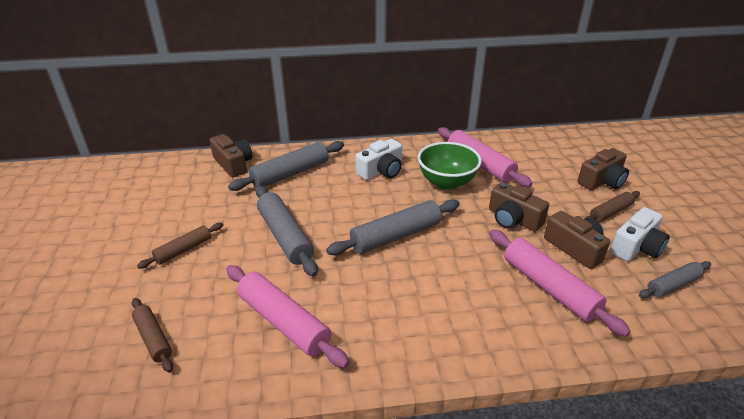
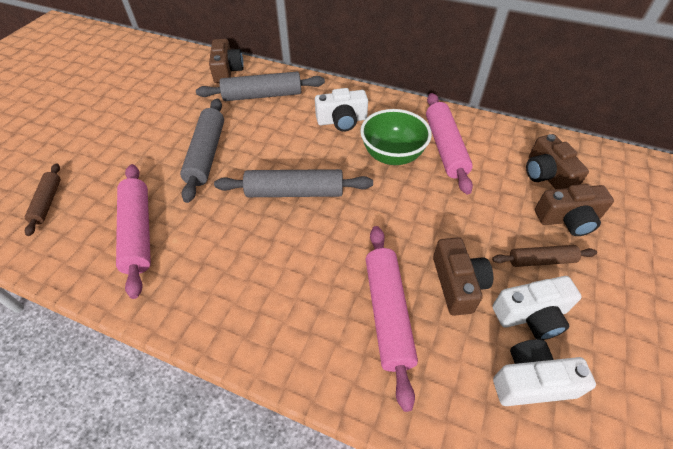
camera: 30 degrees right, 15 degrees up
(183, 250) = (127, 136): brown rolling pin -> none
(513, 219) = (422, 222): brown camera -> brown camera (547, 175)
(673, 285) = (531, 381): grey rolling pin -> white camera

